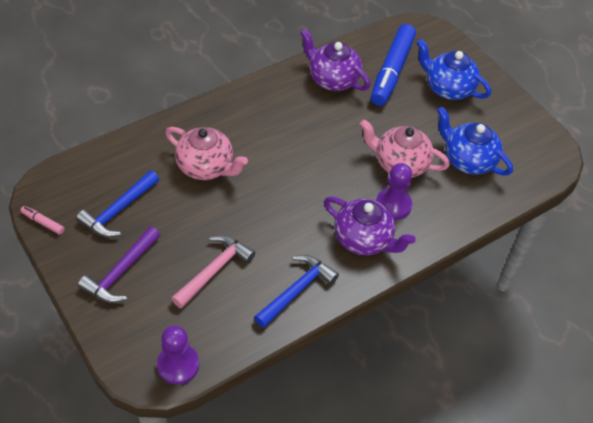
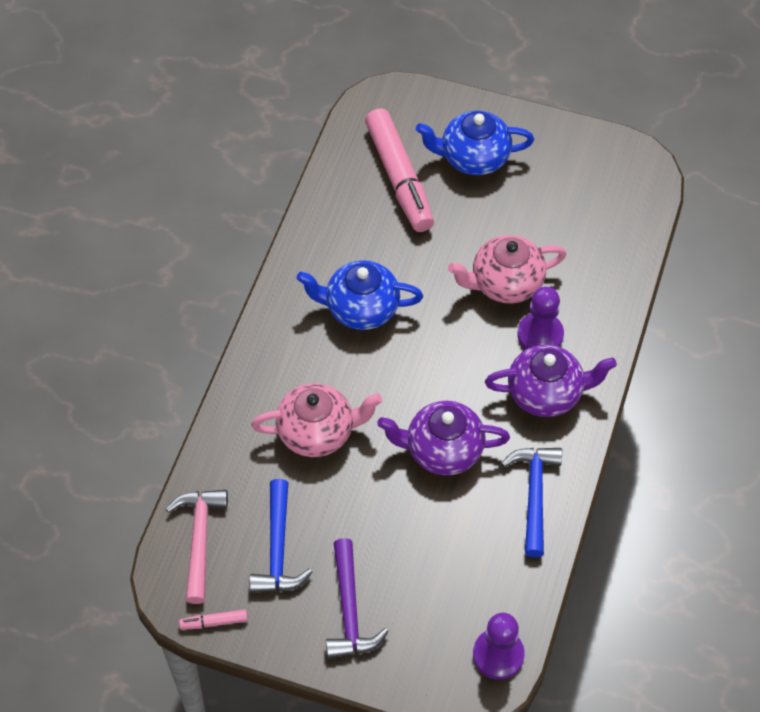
camera: 35 degrees left, 5 degrees up
(214, 270) = (437, 536): pink hammer -> pink hammer (199, 539)
(332, 79) = (347, 232): purple teapot -> purple teapot (443, 450)
(392, 71) = (399, 178): blue marker -> pink marker
(468, 160) = (565, 230): blue teapot -> blue teapot (360, 308)

